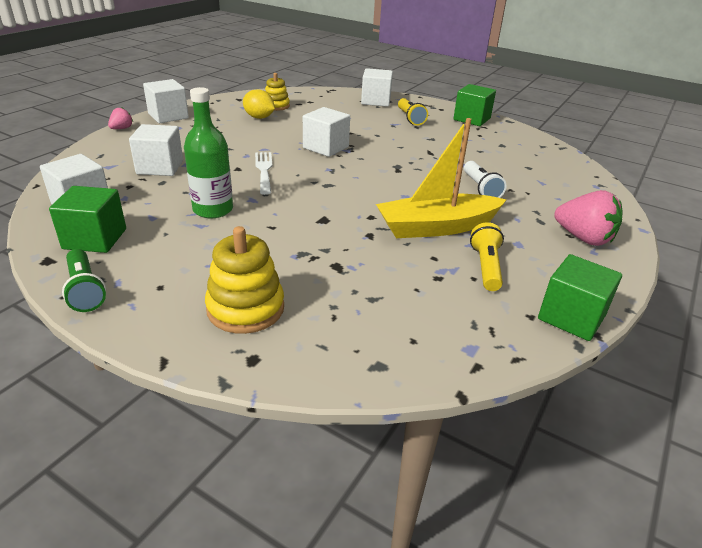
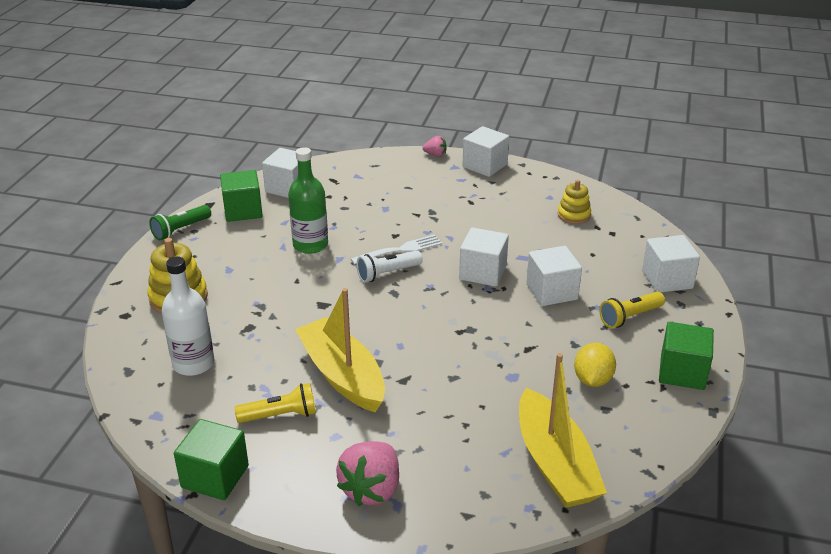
camera: 75 degrees right, 0 degrees up
(160, 167) = (371, 198): white cube -> white cube (551, 292)
(259, 117) = (529, 214): yellow lemon -> yellow lemon (592, 380)
(385, 311) = (193, 364): none -> white bottle
(480, 188) = (452, 399): white flashlight -> white flashlight (387, 273)
(554, 170) = (555, 463): none -> yellow boat

